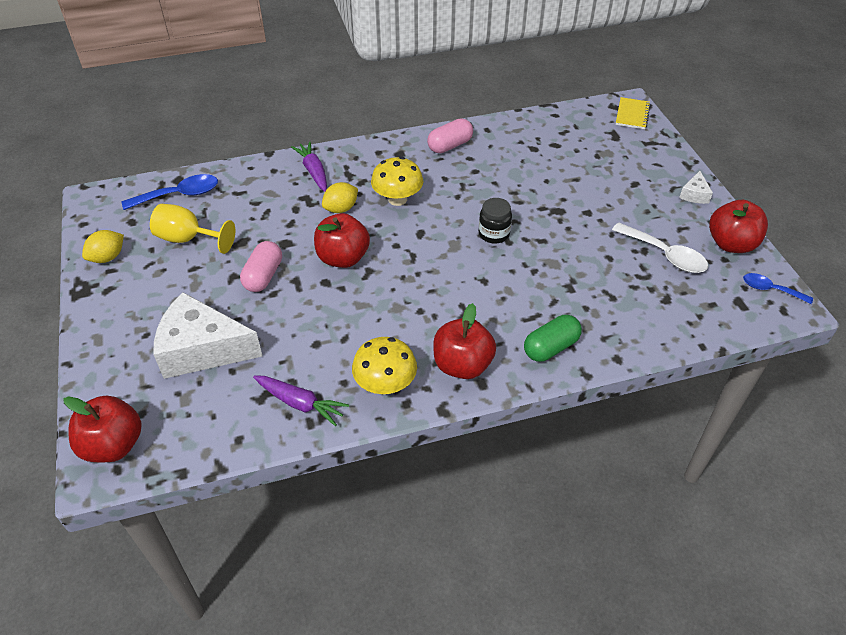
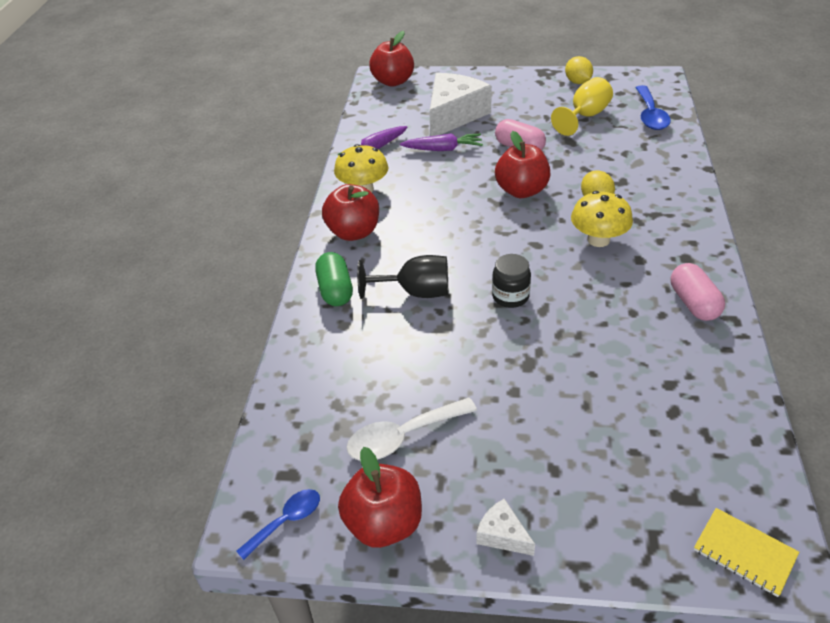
camera: 115 degrees right, 5 degrees down
(313, 172) = (665, 192): purple carrot -> purple carrot (443, 149)
(521, 291) = (415, 292): none -> black goblet

